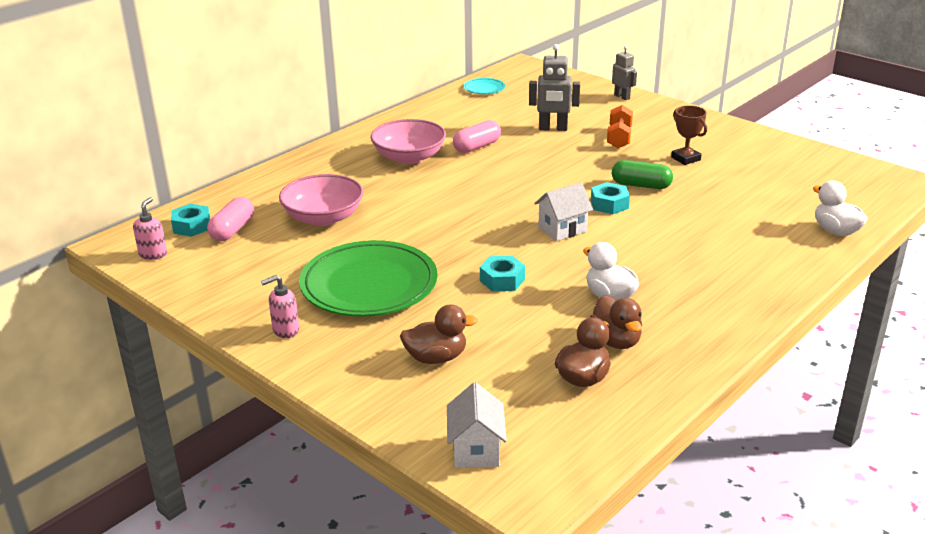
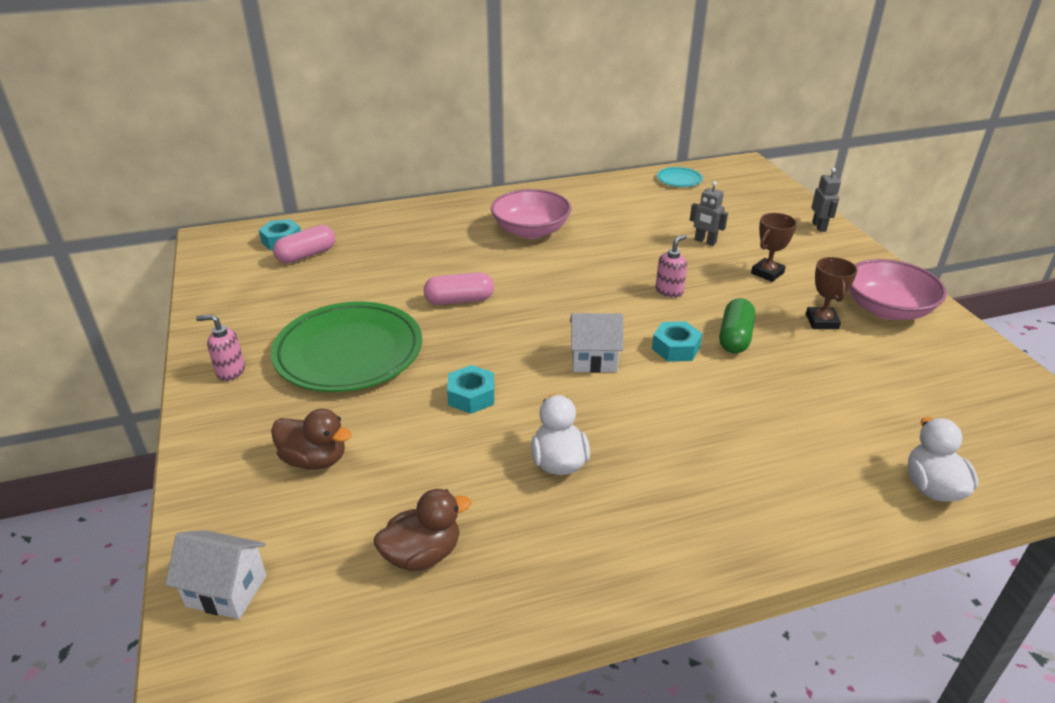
camera: 30 degrees right, 5 degrees up
(153, 254) = (225, 257): pink soap dispenser -> pink soap dispenser (669, 291)
(323, 217) = (390, 268): pink bowl -> pink bowl (887, 309)
(476, 450) = (226, 591): white house -> white house turned 75 degrees clockwise
(477, 147) = (606, 239): pink capsule -> pink capsule (459, 300)
(553, 128) = (705, 241): grey robot -> grey robot, size x0.65
(616, 341) = (506, 523): brown duck -> none
(619, 138) = (767, 273): orange dumbbell -> brown trophy
(641, 185) = (735, 337): green capsule -> green capsule turned 60 degrees clockwise

